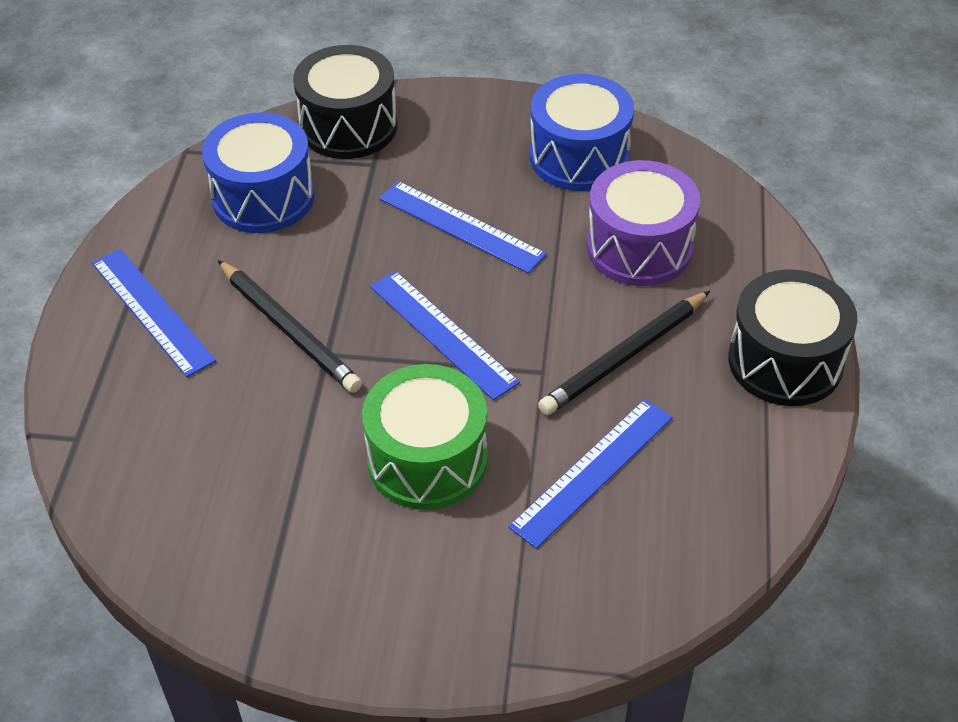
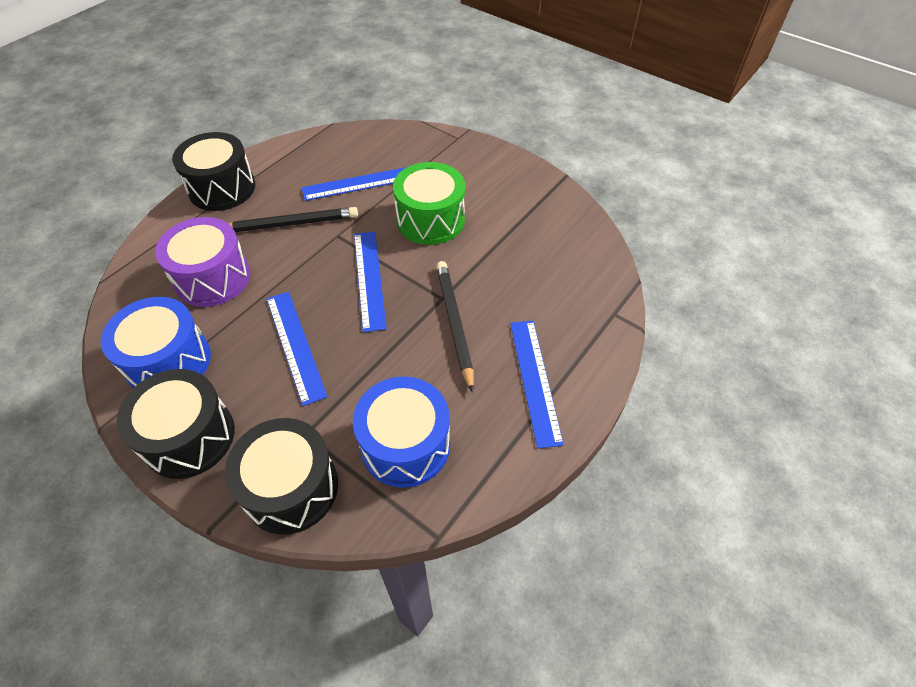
camera: 150 degrees left, 5 degrees up
(483, 117) = (189, 437): none -> black drum

